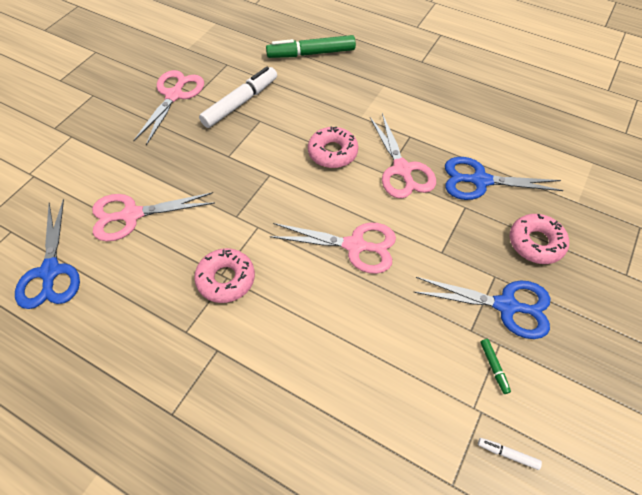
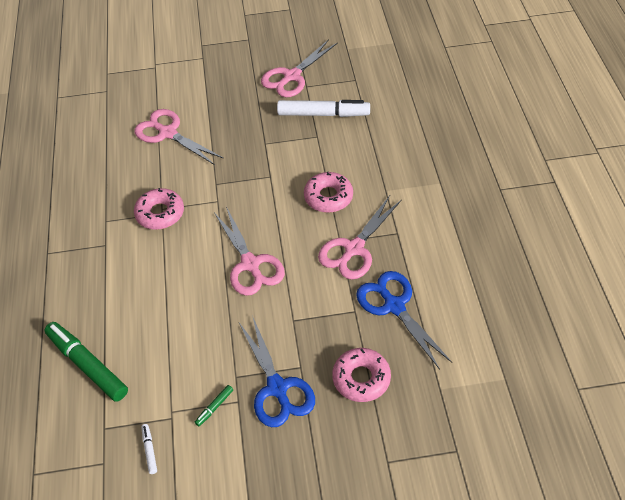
camera: 55 degrees right, 5 degrees down
(50, 272) = (94, 130): blue scissors -> none
(174, 95) = (292, 76): pink scissors -> pink scissors turned 150 degrees clockwise
(311, 53) = (424, 116): green marker -> green marker (87, 365)

